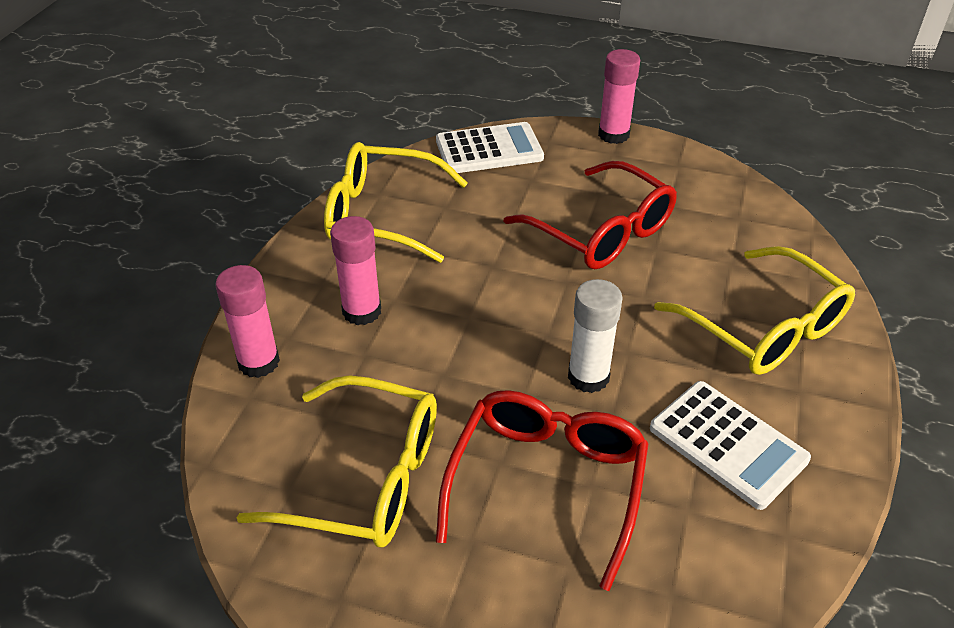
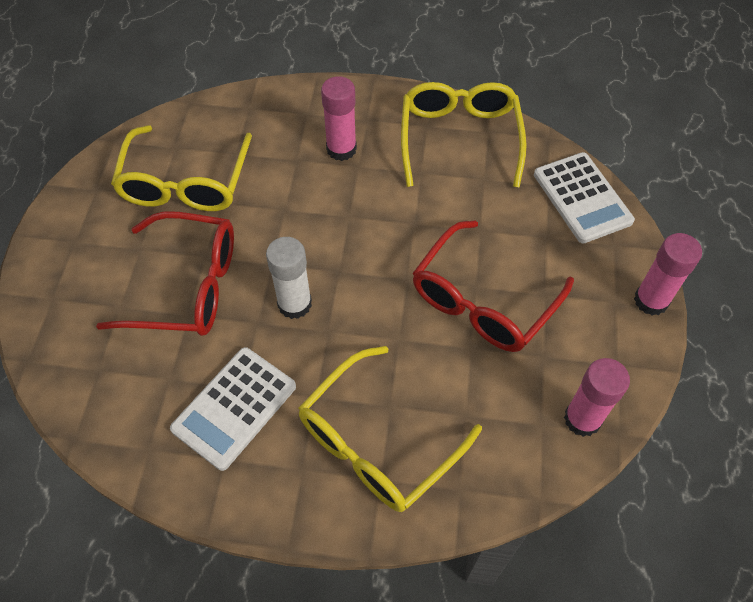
camera: 80 degrees right, 15 degrees up
(258, 362) = (280, 104): pink glue stick -> pink glue stick (582, 419)

